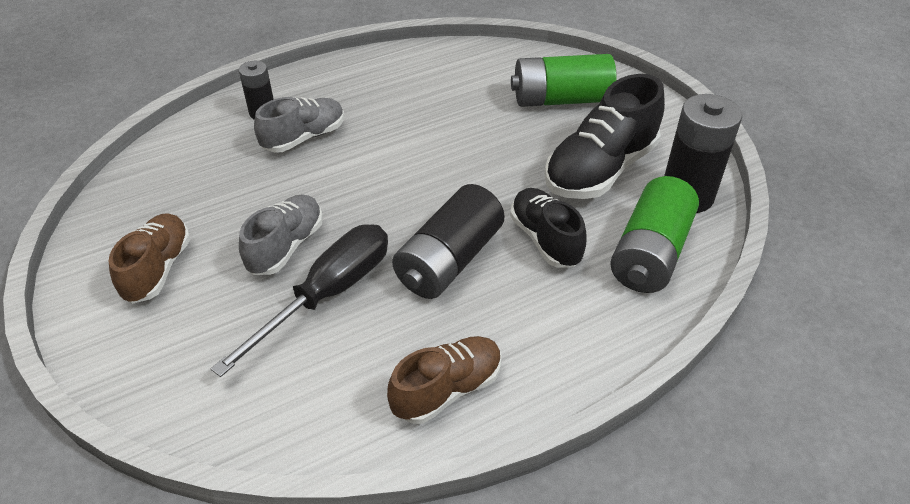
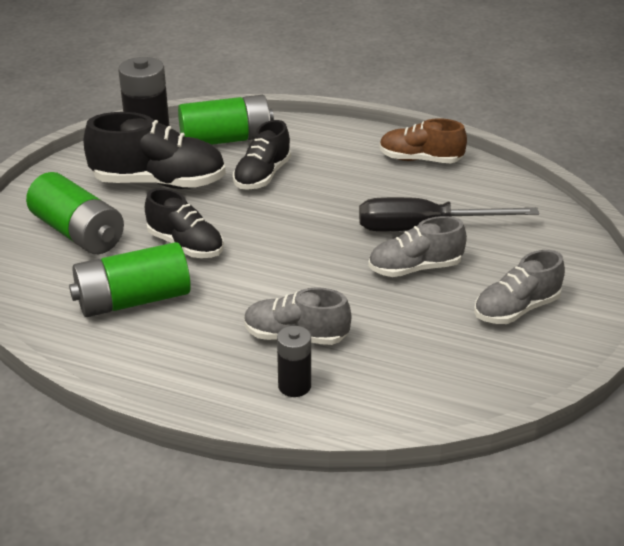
camera: 130 degrees left, 10 degrees down
(158, 269) = (516, 309): brown shoe -> grey shoe
(440, 90) = (133, 300): none -> green battery
(449, 260) = (331, 200): black battery -> none
(480, 141) = (185, 245): none -> black shoe

